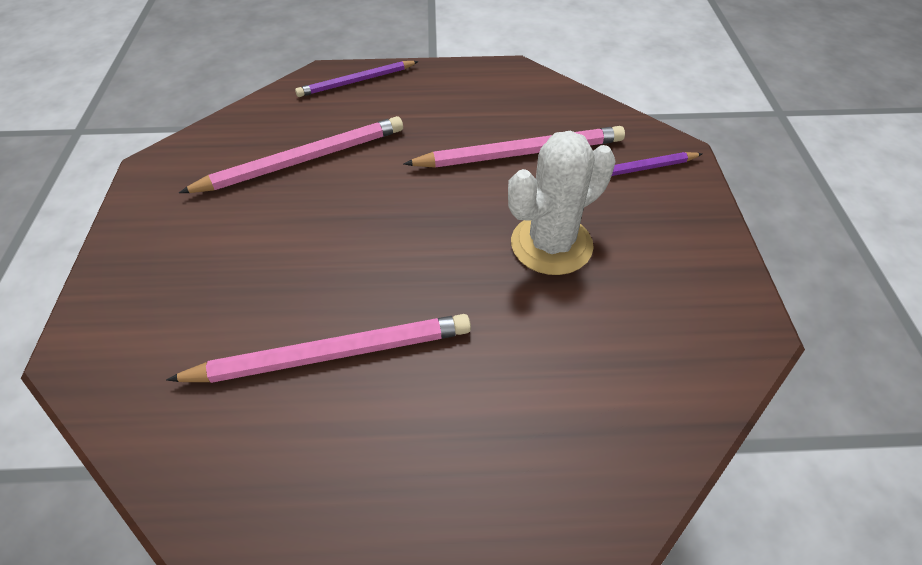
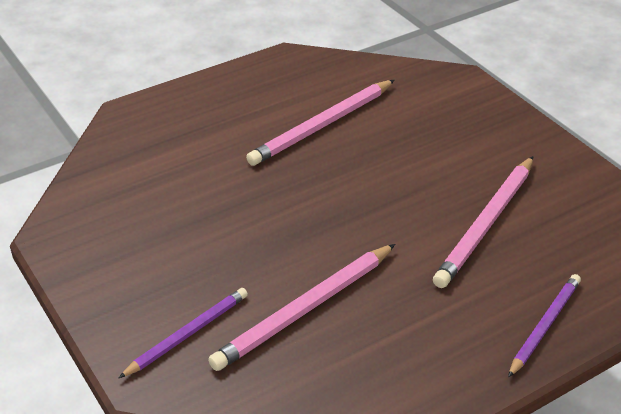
camera: 150 degrees right, 10 degrees down
(551, 245) = (226, 237): white cactus -> none

